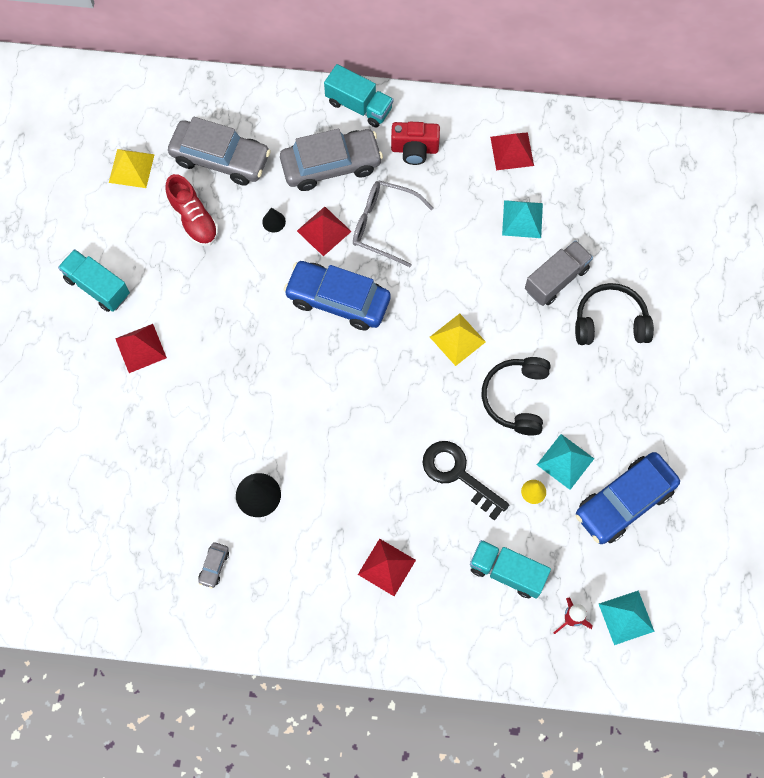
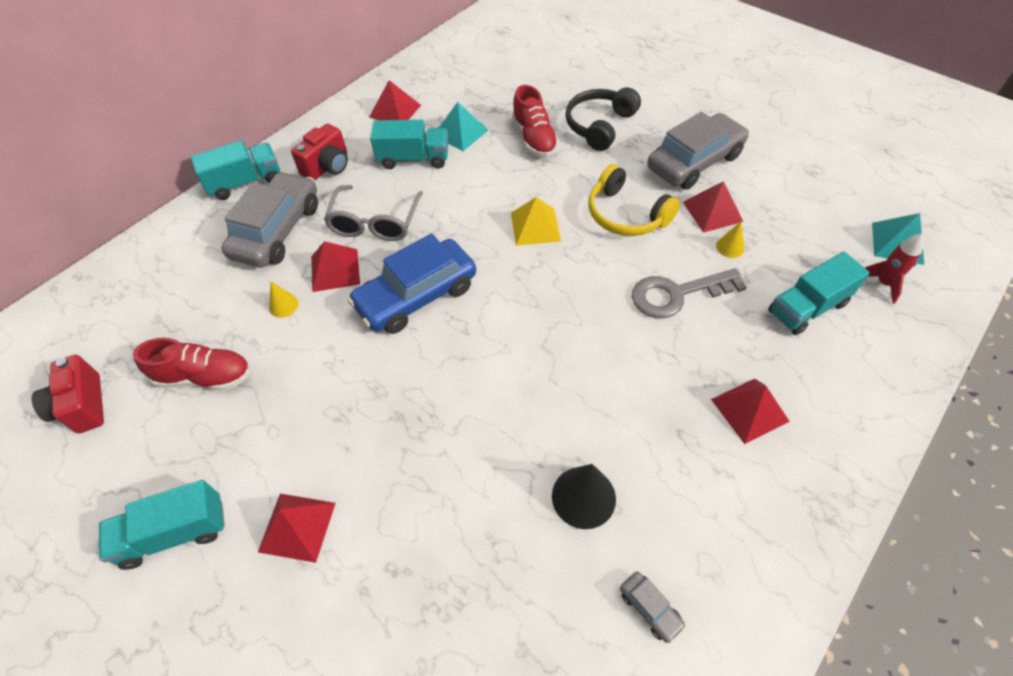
camera: 55 degrees left, 15 degrees down
(131, 168) = (82, 406): yellow pyramid -> red camera
(220, 158) = (170, 314): grey car -> grey car (694, 162)
(274, 221) = (283, 305): black cone -> yellow cone
(383, 225) = (375, 223): grey glasses -> grey glasses turned 45 degrees counterclockwise
(458, 474) = (677, 294): black key -> grey key
(467, 204) = (413, 159): none -> turquoise truck
(516, 398) = (626, 214): black headphones -> yellow headphones
(556, 279) = (534, 138): grey truck -> red shoe
(565, 461) = (712, 211): turquoise pyramid -> red pyramid
(624, 502) = (776, 192): blue car -> none

